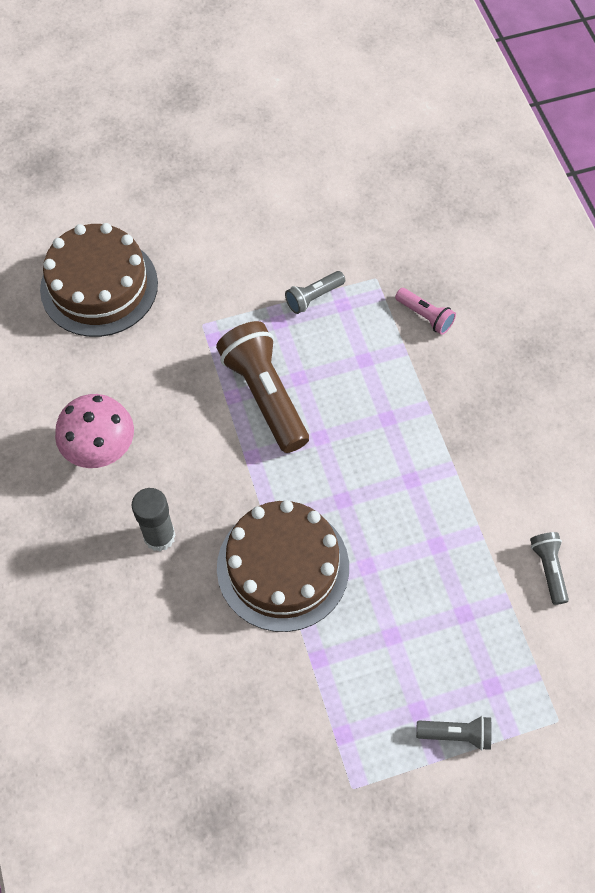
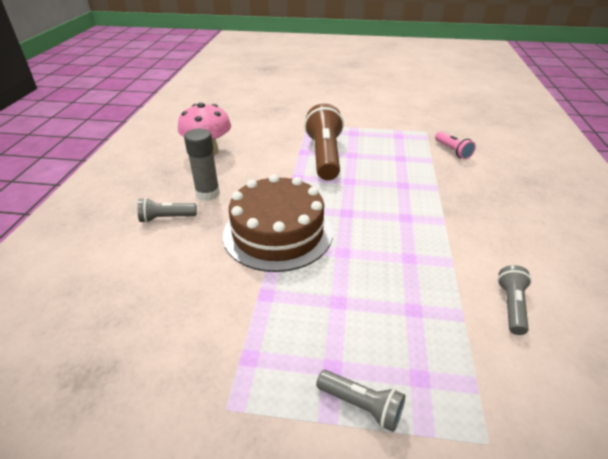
camera: 25 degrees right, 25 degrees down
(99, 286) = (262, 102): brown cake -> none
(313, 297) = (381, 129): grey flashlight -> grey flashlight (166, 218)

